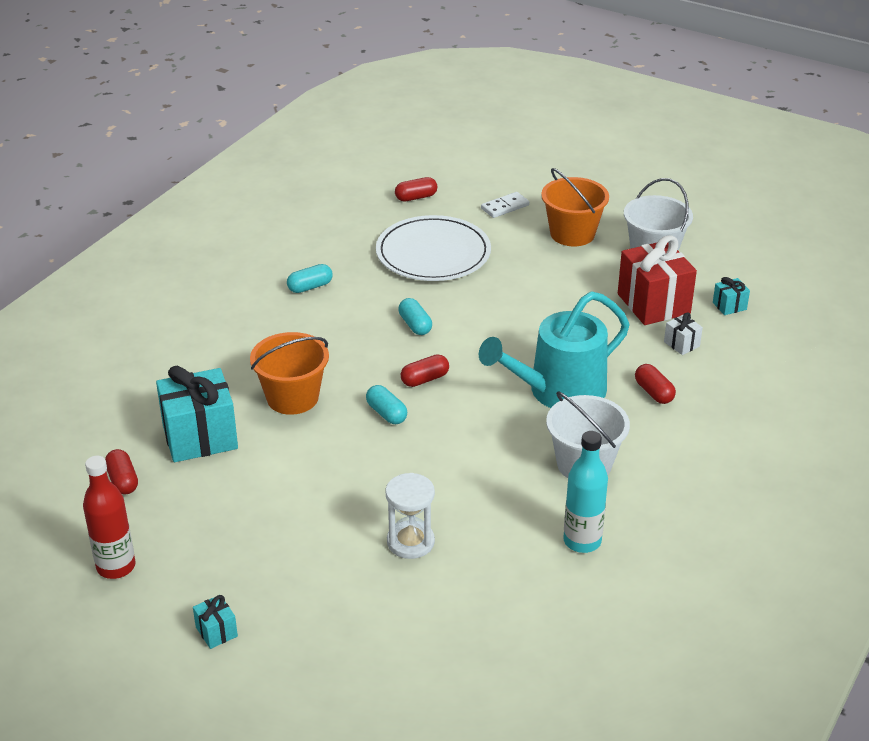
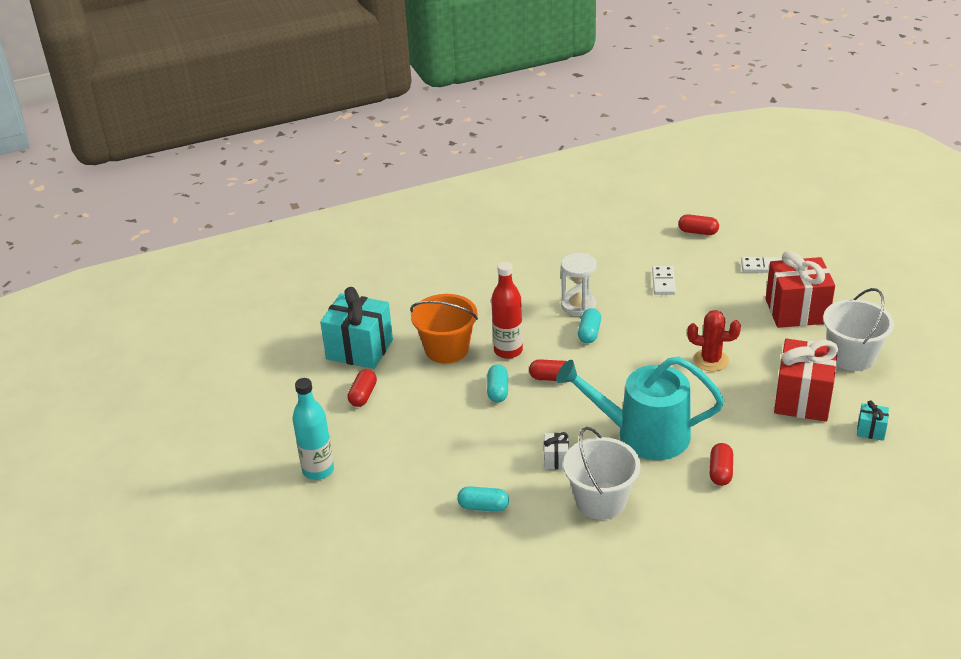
camera: 40 degrees right, 0 degrees up
(116, 567) = (224, 412): red bottle -> red bottle (508, 351)
(123, 481) = (284, 357): red capsule -> red capsule (363, 395)
(216, 632) = (235, 487): turquoise gift -> none
(310, 287) = (544, 272): turquoise capsule -> turquoise capsule (483, 507)
(410, 542) = (415, 493): white hourglass -> white hourglass (578, 305)
(433, 253) = (663, 282): white plate -> white domino
(546, 304) = (711, 360): none -> red cactus
(572, 234) = (796, 311): orange bucket -> red gift
(582, 541) = (534, 558): turquoise bottle -> turquoise bottle (318, 470)
(681, 344) = (789, 443): white gift -> white gift (556, 459)

